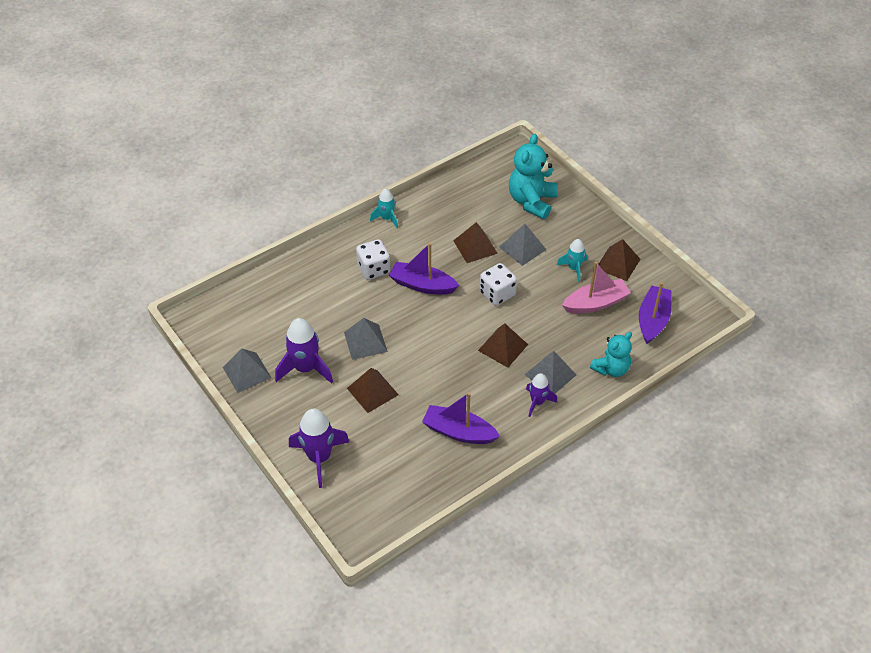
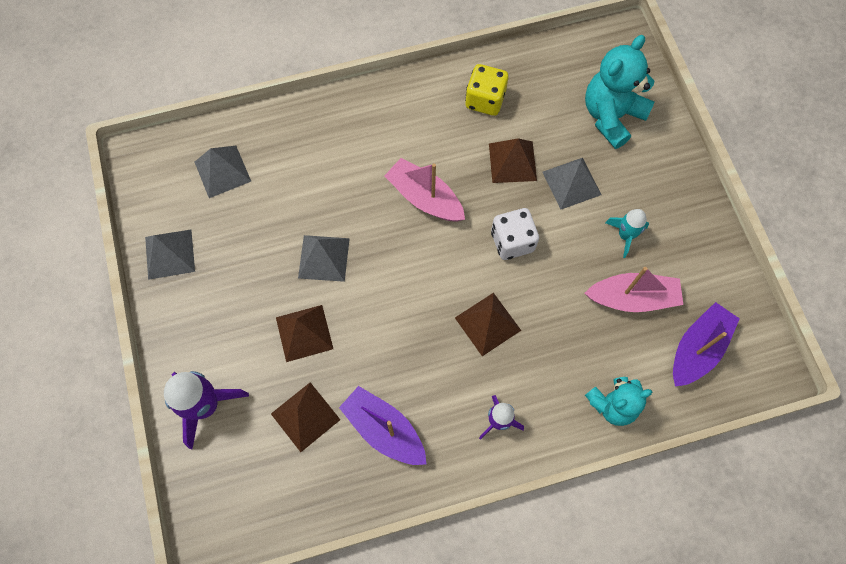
camera: 20 degrees right, 20 degrees up
(305, 368) = (239, 272): purple rocket -> none
(374, 269) = (375, 155): white dice -> none
(387, 218) = (420, 85): turquoise rocket -> none
(422, 285) = (425, 198): purple boat -> pink boat
(438, 215) = (485, 100): none -> yellow dice
(550, 374) = (531, 385): grey pyramid -> grey pyramid (222, 171)
(617, 263) = (686, 246): brown pyramid -> brown pyramid (305, 416)

